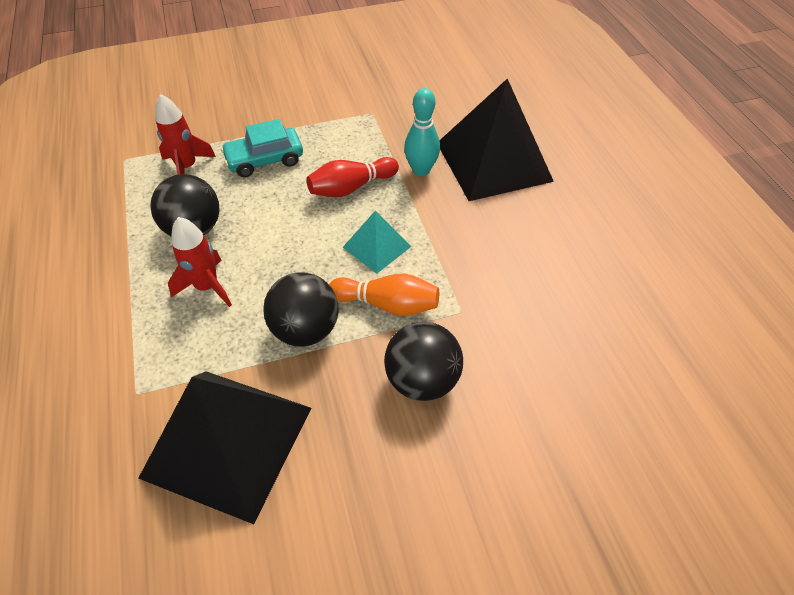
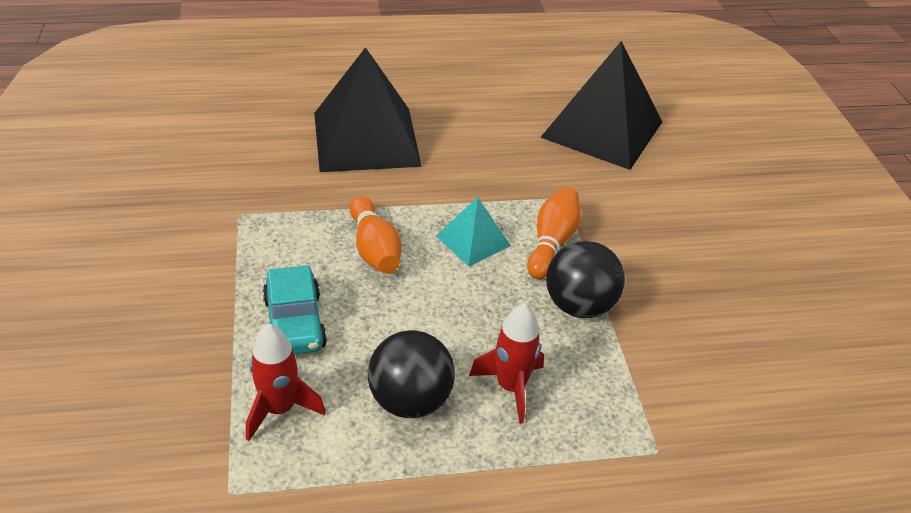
camera: 85 degrees left, 10 degrees down
(227, 442) = (709, 372): black pyramid -> black pyramid (602, 129)
(351, 187) = (374, 248): red bowling pin -> orange bowling pin
(421, 170) = (362, 191): turquoise bowling pin -> none
(422, 380) = (639, 233): black ball -> none

